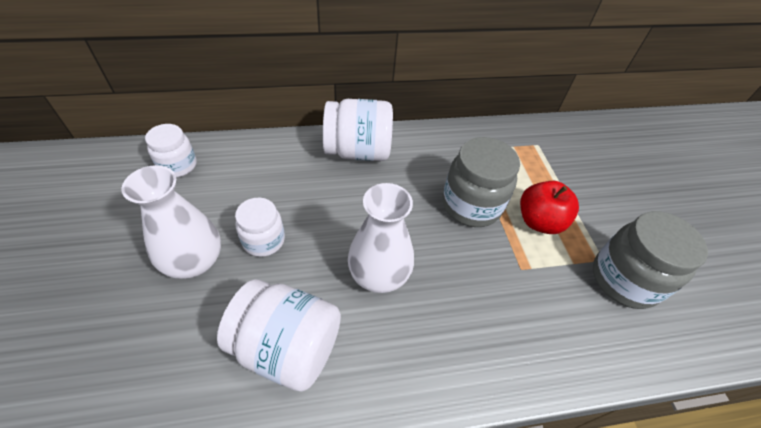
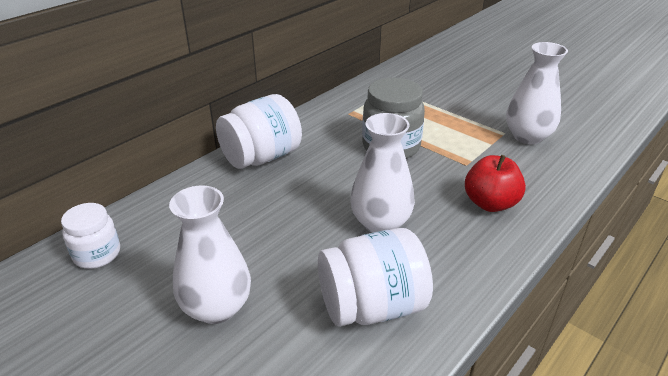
camera: 35 degrees left, 15 degrees down
(264, 240) = (261, 257): white jar -> none
(539, 221) = (445, 133): red apple -> red apple (490, 203)
(624, 280) = (527, 137): grey jar -> white vase

